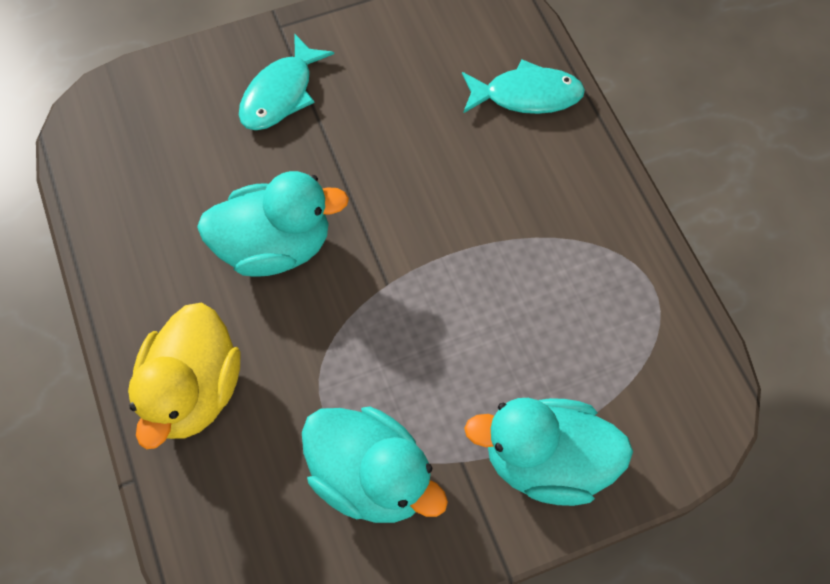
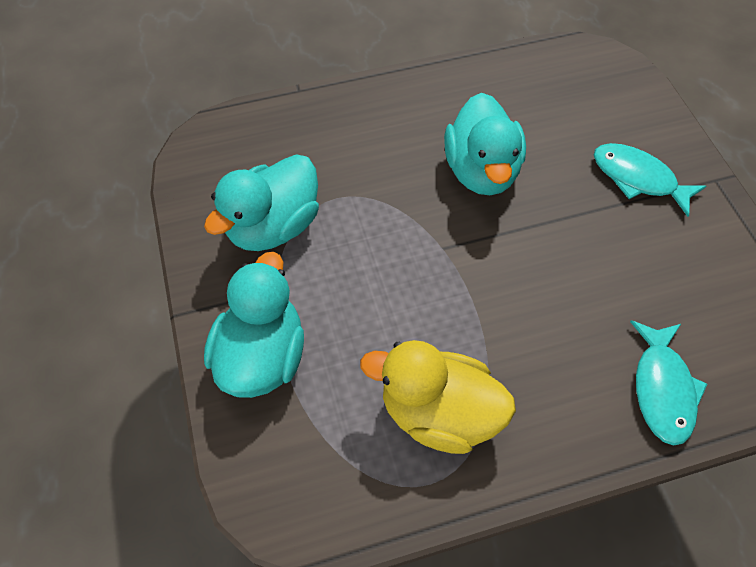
camera: 95 degrees right, 5 degrees down
(193, 391) = (360, 120): yellow duck -> yellow duck (438, 413)

